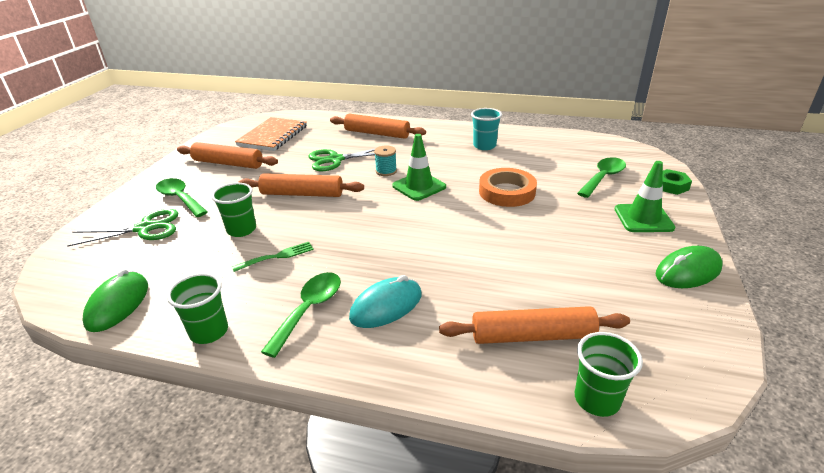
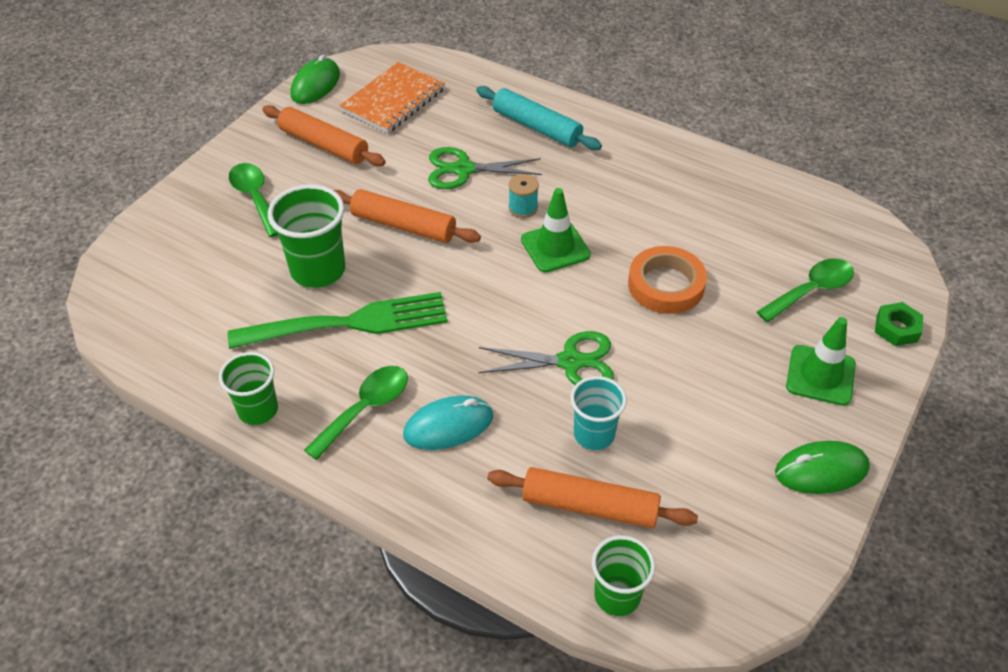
camera: 15 degrees right, 15 degrees up
(118, 304) = (171, 349): green mouse -> green mouse (315, 85)
(145, 228) = (210, 240): green scissors -> green scissors (570, 362)
(241, 230) = (318, 270): green cup -> green cup, size x1.53
(277, 256) = (349, 323): green fork -> green fork, size x2.25
(377, 133) = (536, 127): orange rolling pin -> turquoise rolling pin
(484, 146) = (677, 188): turquoise cup -> turquoise cup (594, 434)

